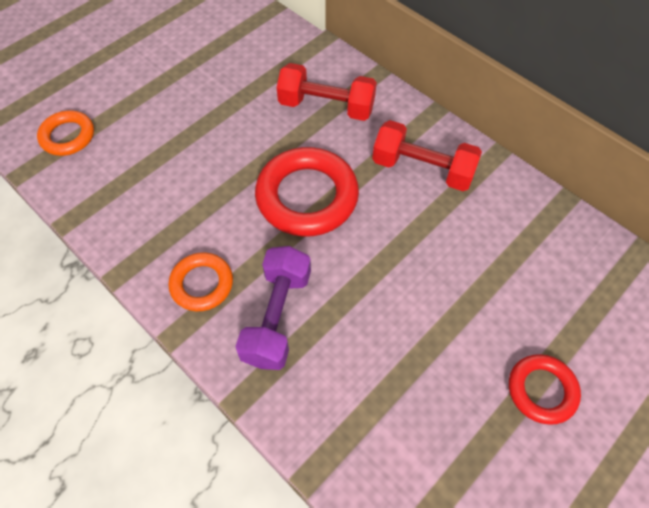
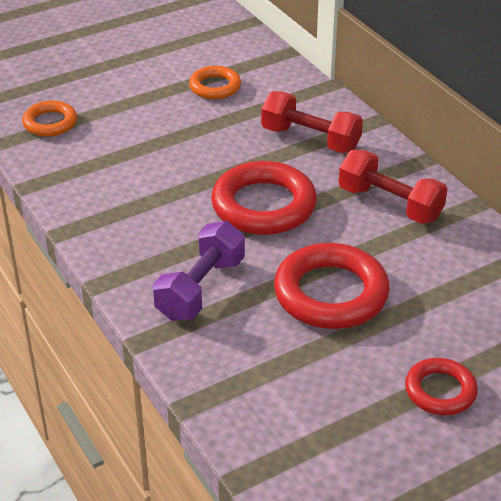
camera: 15 degrees right, 20 degrees down
(202, 284) = (138, 252): orange ring -> orange ring (215, 87)
(403, 292) = (331, 293): none -> red ring

